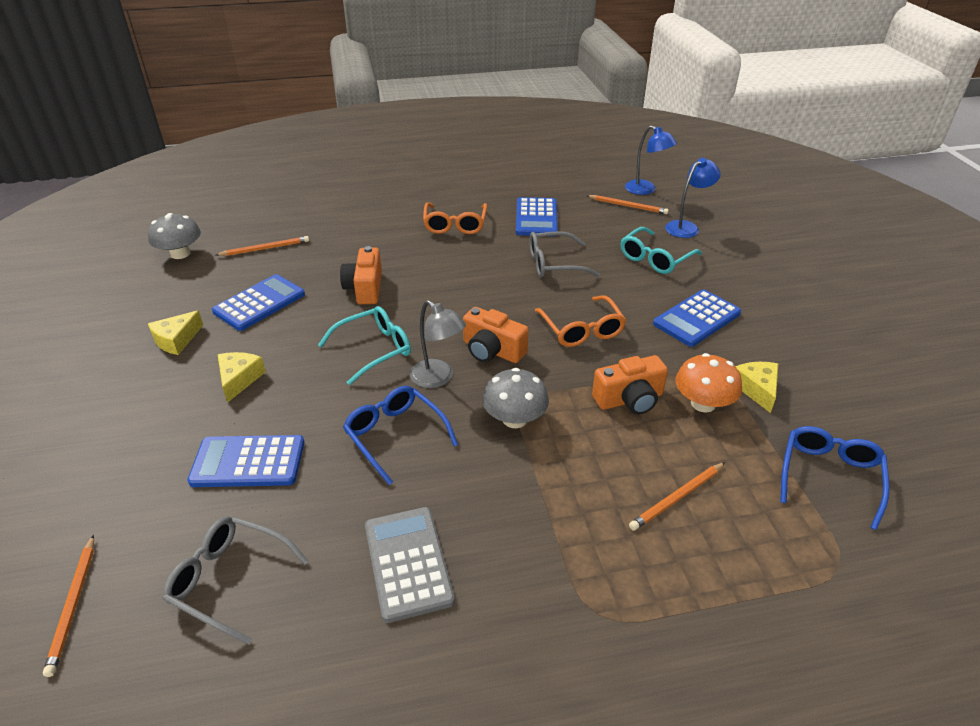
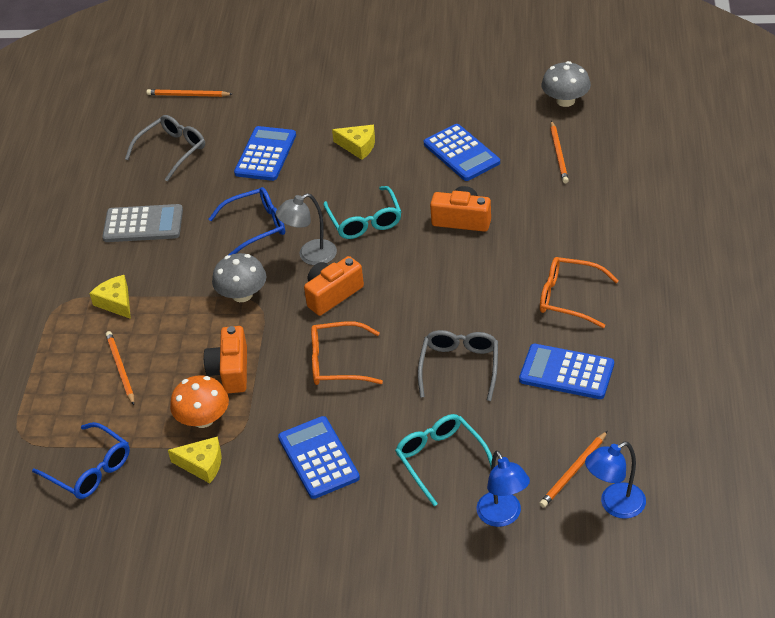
camera: 110 degrees right, 5 degrees up
(176, 340) = (424, 110): yellow cheese -> yellow cheese (116, 302)

